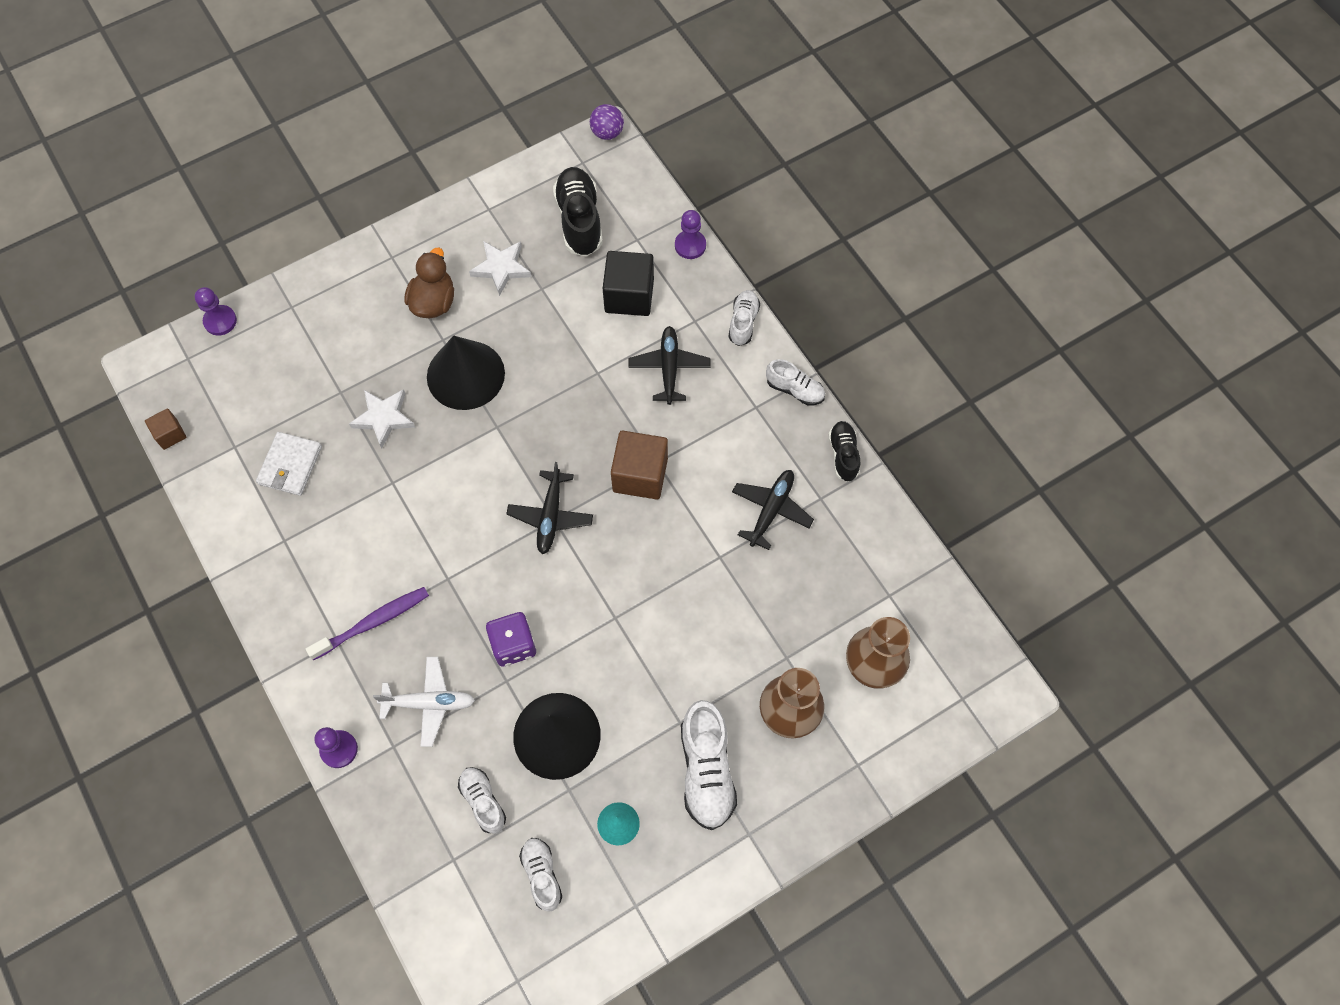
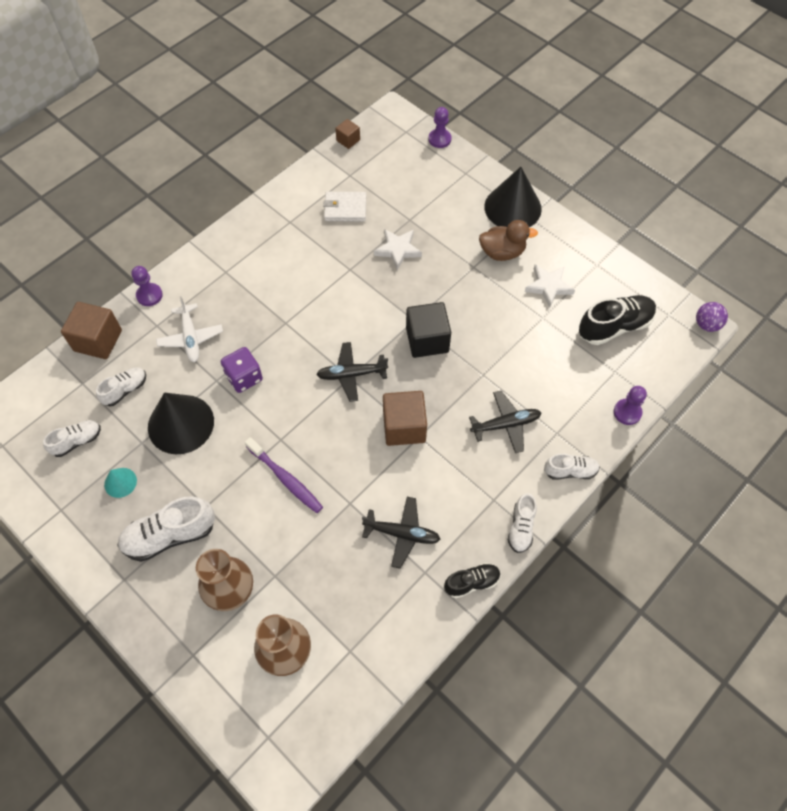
camera: 75 degrees right, 5 degrees down
(373, 622) = (242, 288): purple toothbrush -> purple toothbrush (286, 479)
(390, 830) = (98, 340): none -> brown cube
(465, 375) = (449, 289): black cone -> black cone (512, 207)
(629, 295) = (560, 379): black cube -> black cube (427, 340)

